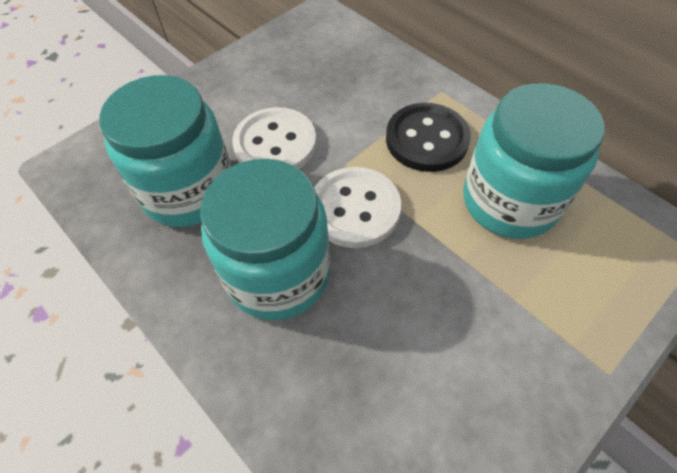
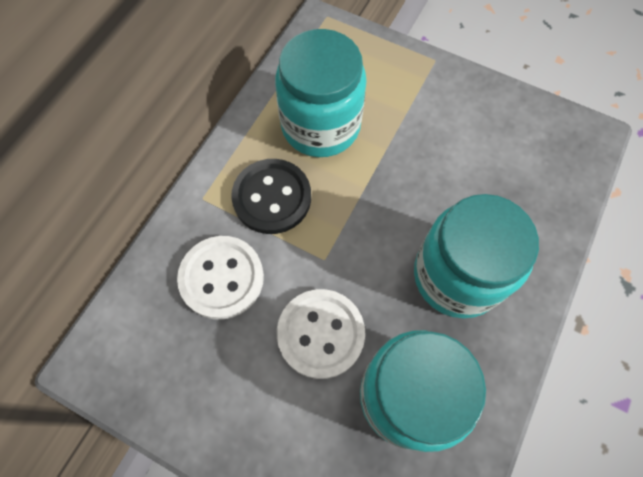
camera: 110 degrees left, 10 degrees up
(355, 209) = (371, 236): white button -> white button (222, 278)

